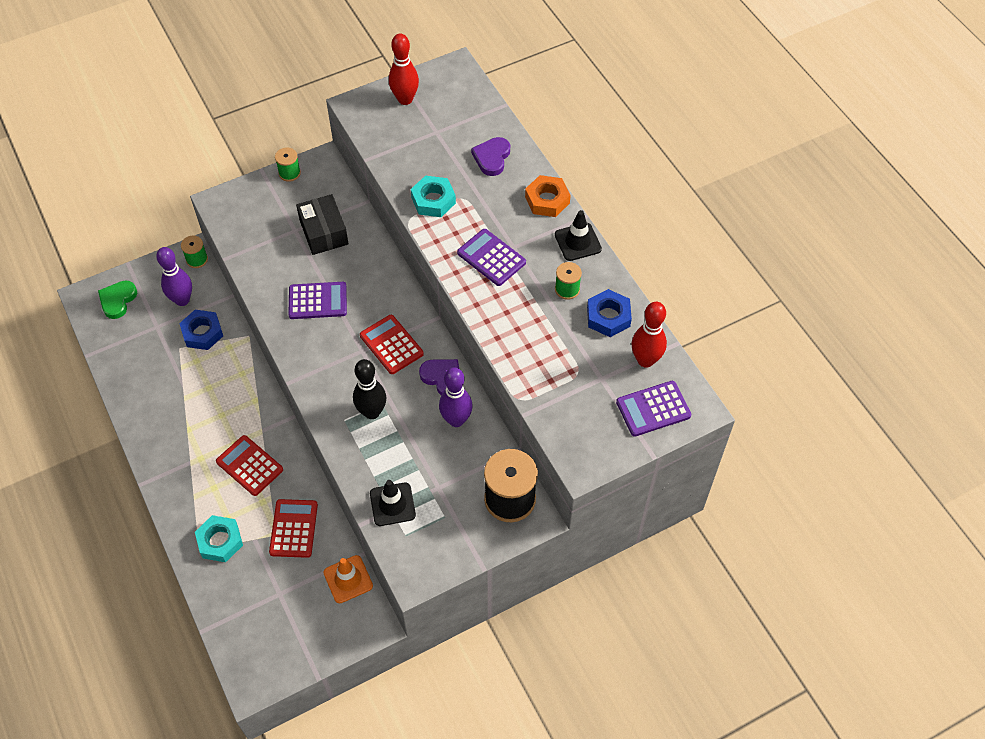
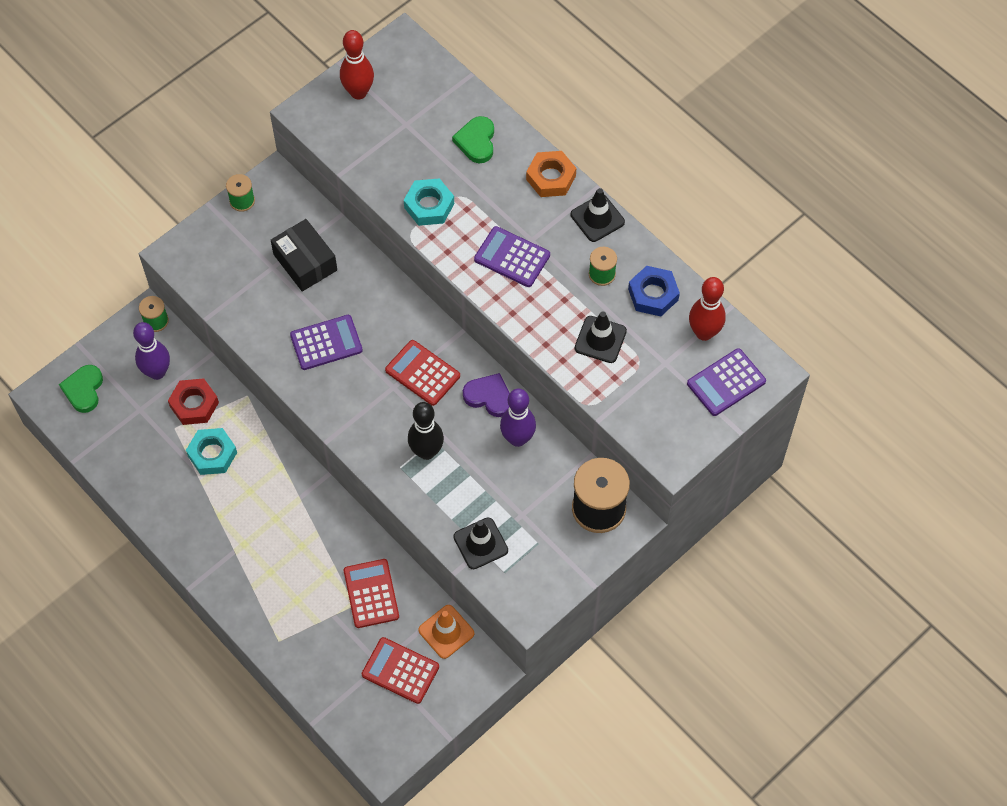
camera: 15 degrees left, 5 degrees up
(202, 333) = (194, 404): blue nut -> red nut
(220, 541) = (298, 626): turquoise nut -> turquoise nut (212, 454)
(249, 466) = (300, 539): red calculator -> red calculator (400, 670)
(492, 158) = (476, 141): purple heart -> green heart
(548, 345) = (600, 339): none -> black traffic cone

